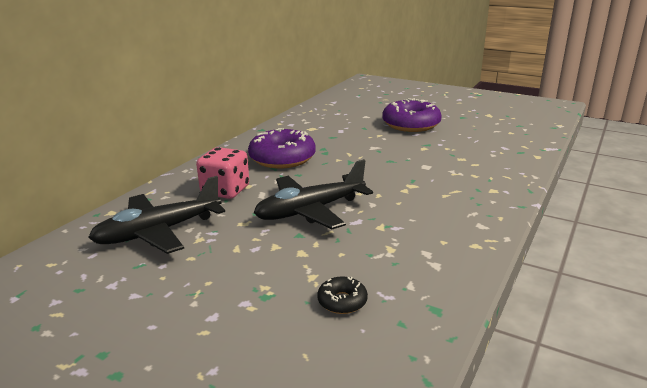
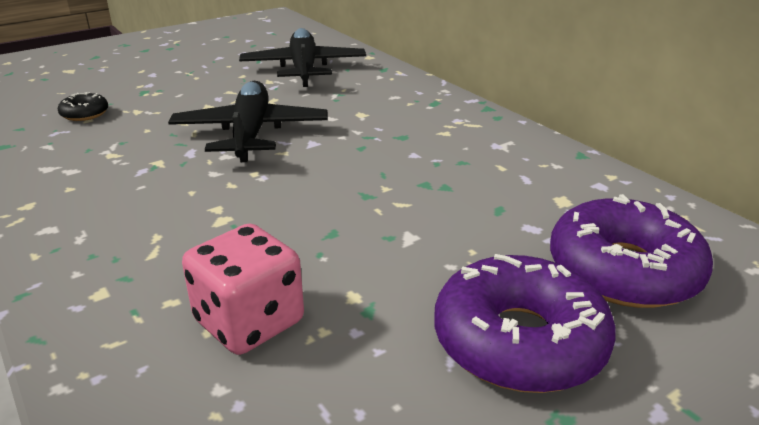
camera: 115 degrees right, 5 degrees up
(225, 190) = (360, 101): pink dice -> pink dice (249, 322)
(282, 158) = (430, 147): purple donut -> purple donut (623, 270)

